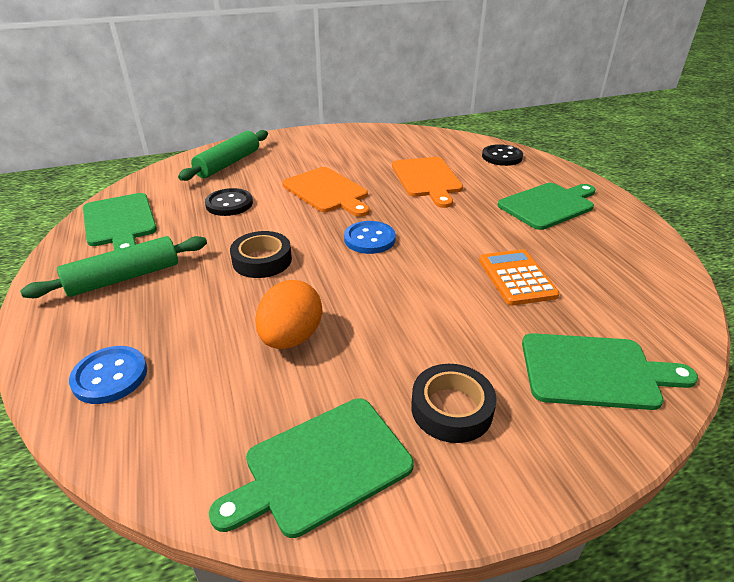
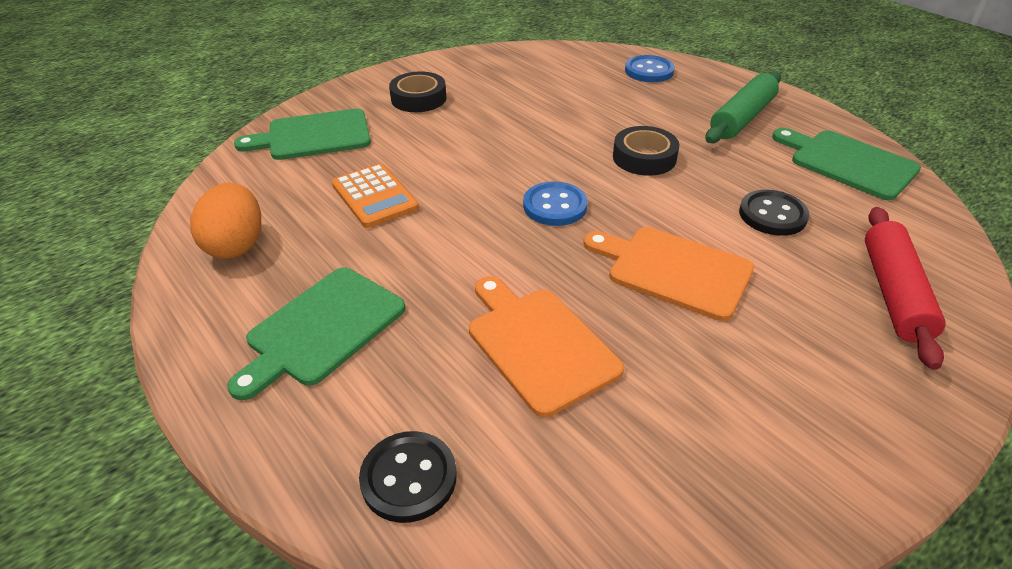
camera: 160 degrees right, 5 degrees up
(228, 164) = (894, 293): green rolling pin -> red rolling pin
(291, 338) = (554, 110): orange egg -> orange egg (236, 245)
(321, 466) = (485, 66): green cutting board -> none

